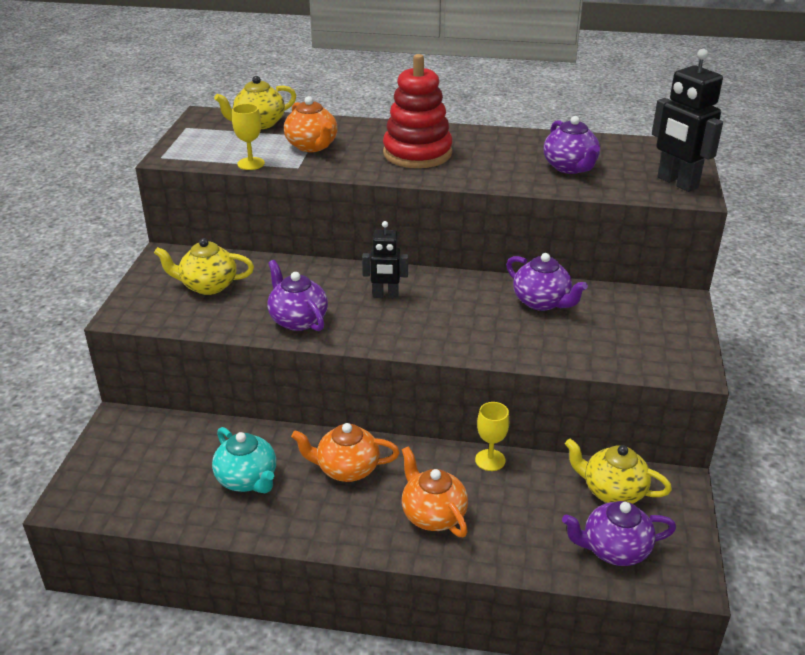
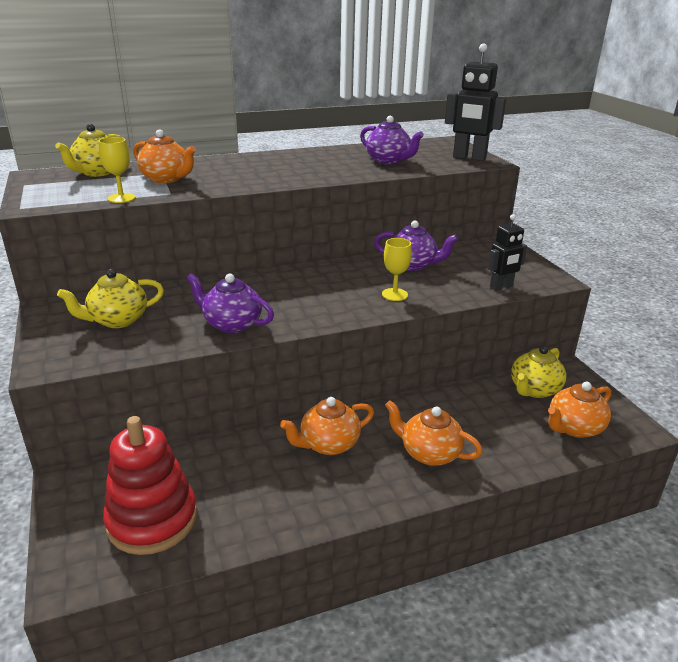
camera: 30 degrees left, 5 degrees down
(247, 479) = (247, 485): turquoise teapot -> none
(385, 295) = (290, 289): black robot -> black robot (501, 287)
(417, 153) = (264, 170): red stacking toy -> red stacking toy (152, 520)
(490, 460) = (433, 398): yellow goblet -> yellow goblet (394, 294)
(612, 491) = (534, 390): yellow teapot -> yellow teapot turned 45 degrees counterclockwise
(614, 549) = (574, 428): purple teapot -> orange teapot

